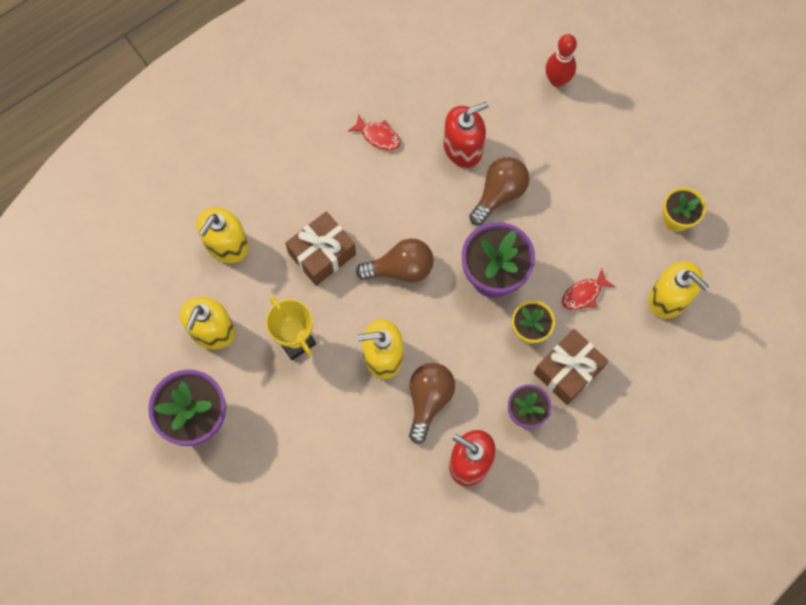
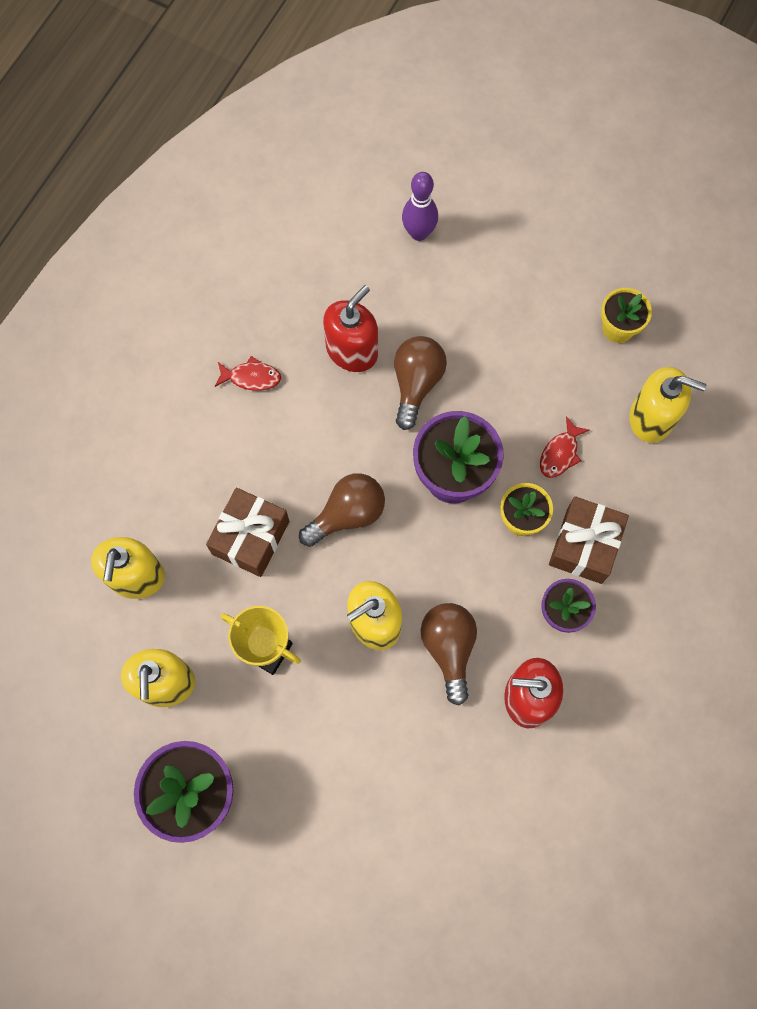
camera: 25 degrees left, 0 degrees up
(557, 80) = (419, 233): red bowling pin -> purple bowling pin

